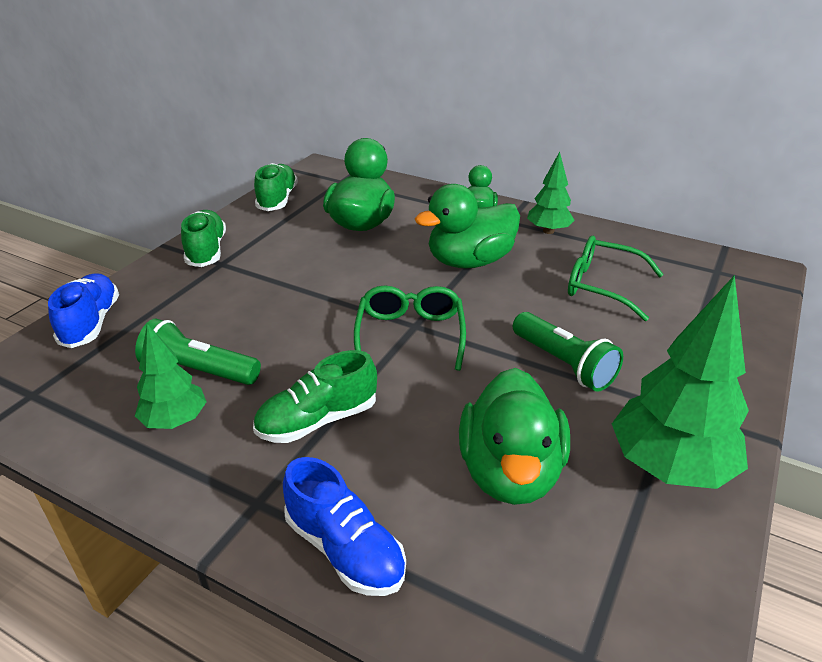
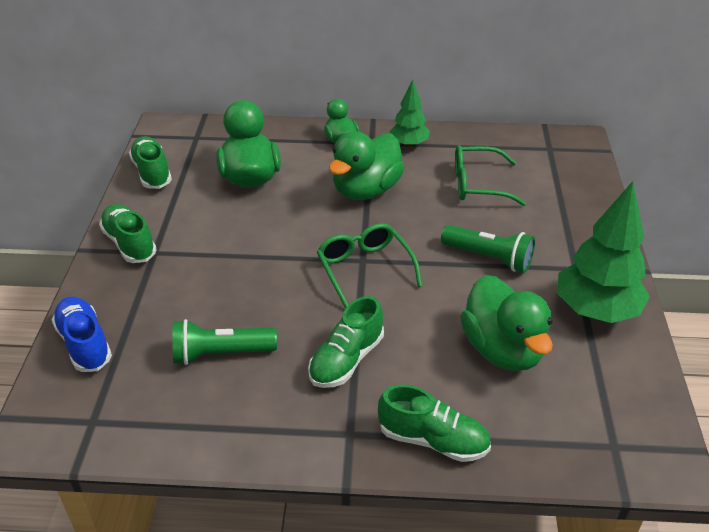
camera: 25 degrees left, 5 degrees up
(175, 421) = (237, 399): green tree -> none
(345, 549) = (433, 440): blue shoe -> green shoe

